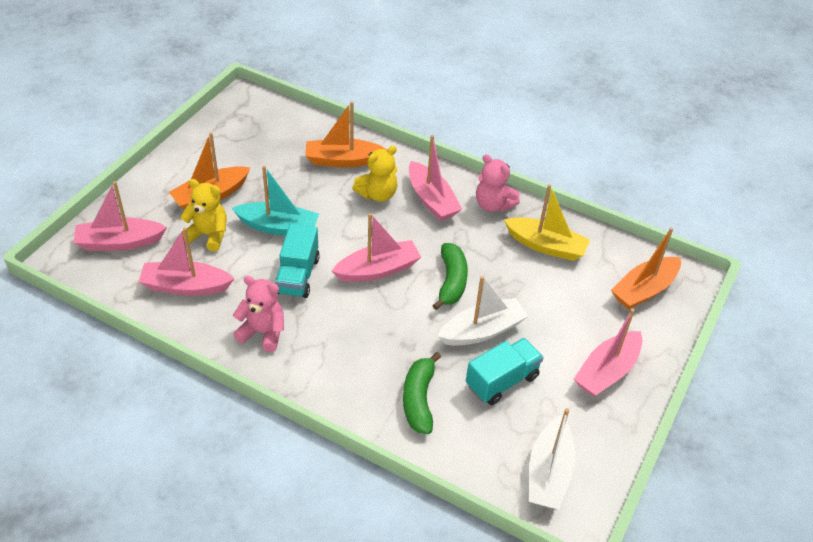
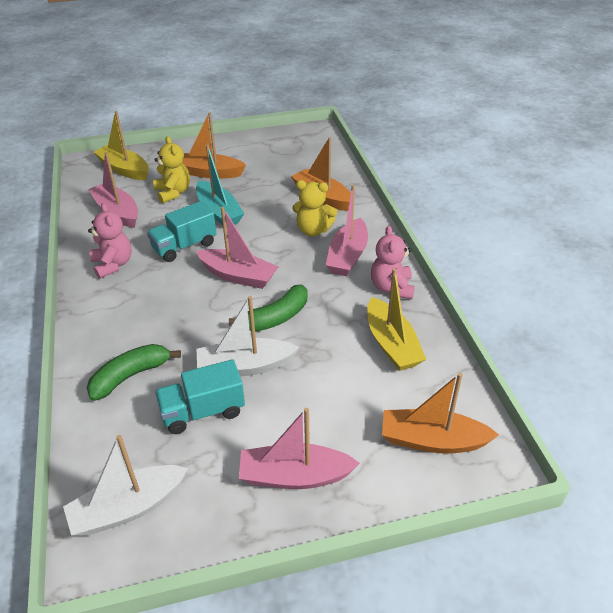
camera: 50 degrees right, 5 degrees down
(119, 242) = (124, 169): pink boat -> yellow boat
(482, 331) = (245, 366): white boat -> white boat turned 150 degrees clockwise
(502, 381) = (203, 411): turquoise truck -> turquoise truck turned 150 degrees clockwise

